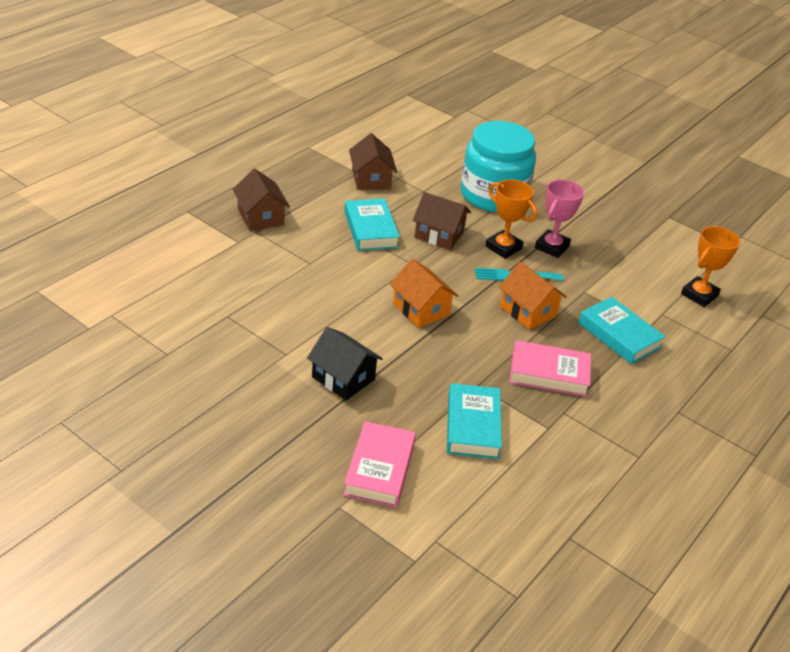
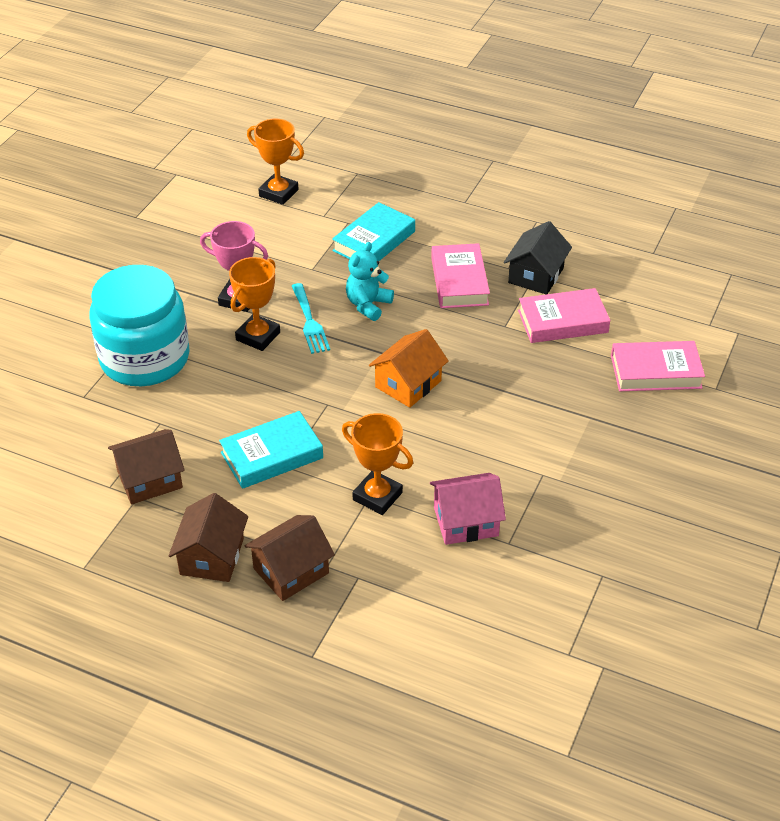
camera: 100 degrees left, 5 degrees up
(260, 301) = (465, 521): none -> pink house
(307, 266) = (377, 496): none -> orange trophy
(343, 378) = (553, 421): black house -> black house (536, 275)
(439, 235) = (255, 393): brown house -> brown house (212, 556)
(473, 426) = (562, 321): turquoise book -> pink book
(528, 311) = (368, 305): orange house -> turquoise teddy bear

